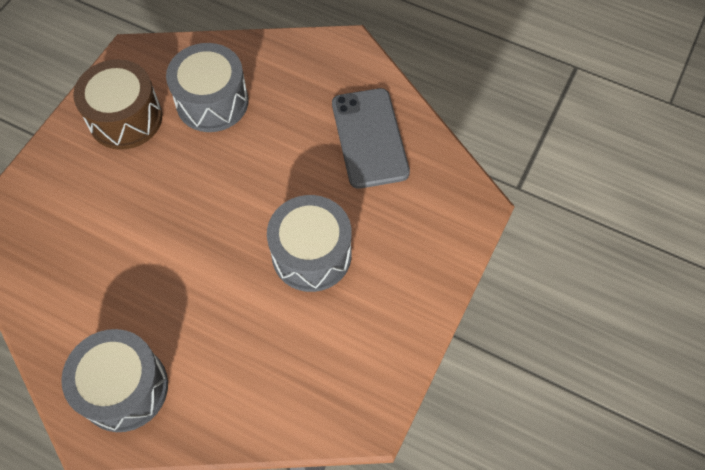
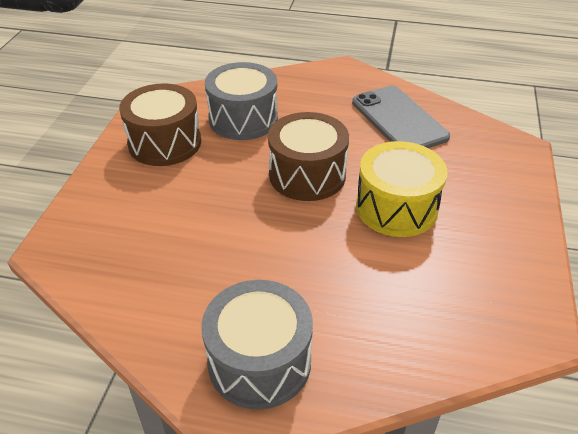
camera: 15 degrees left, 20 degrees down
(245, 193) = (307, 175): none -> brown drum
(311, 254) = (396, 207): grey drum -> yellow drum

